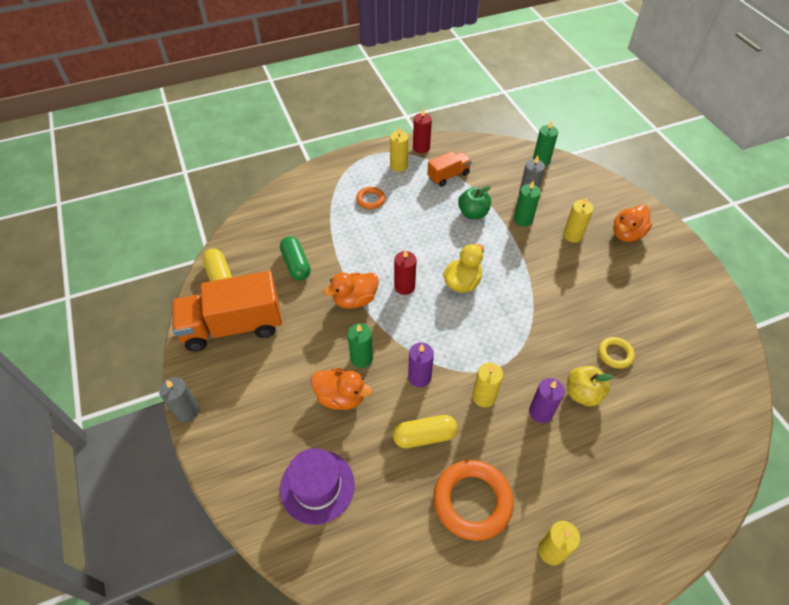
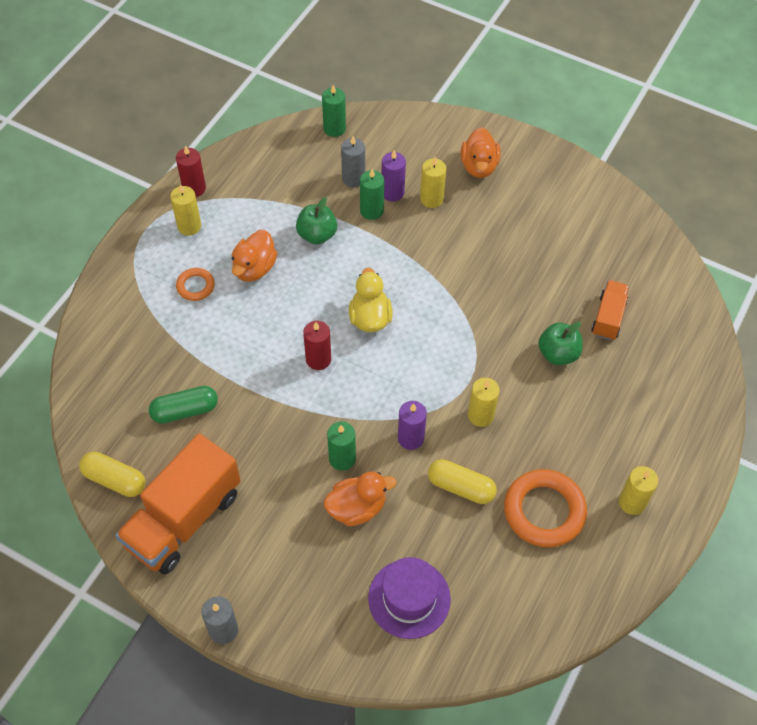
camera: 40 degrees left, 5 degrees up
(296, 264) = (185, 411): green capsule -> green capsule turned 45 degrees counterclockwise
(355, 300) = (282, 406): orange duck -> orange duck (254, 268)
(424, 436) = (461, 487): yellow capsule -> yellow capsule turned 75 degrees clockwise
(448, 176) = (254, 206): orange truck -> orange truck (608, 317)
(540, 412) = (537, 395): purple candle -> purple candle (392, 192)
(582, 394) = (558, 354): yellow apple -> green apple
(615, 354) = (557, 298): yellow ring -> none

